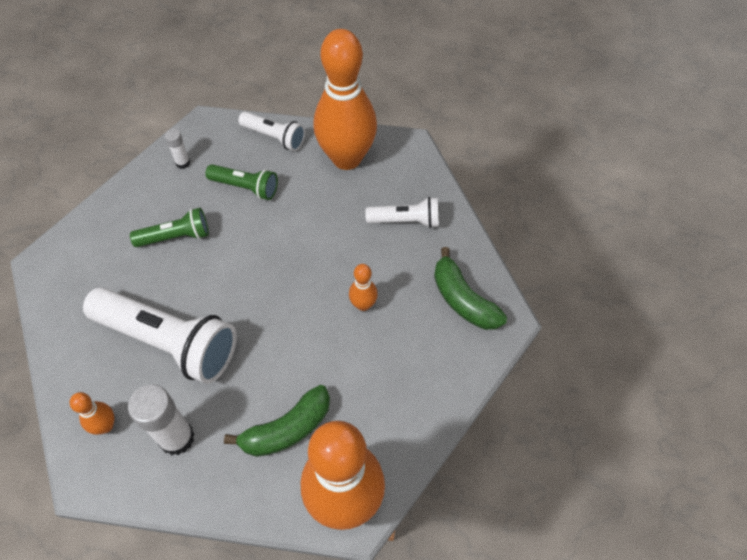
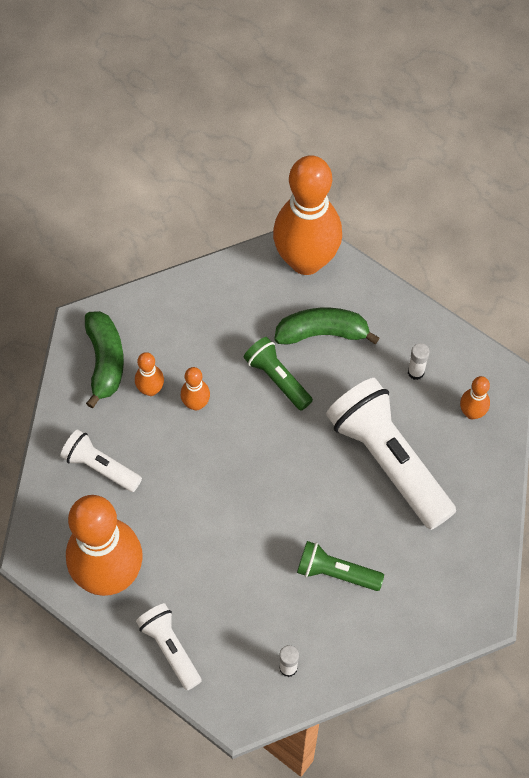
camera: 150 degrees left, 5 degrees up
(177, 438) = (416, 372): white glue stick -> white glue stick, size x0.51
(246, 187) = (236, 596): green flashlight -> green flashlight (277, 378)
(409, 297) = (151, 389): none -> orange bowling pin

